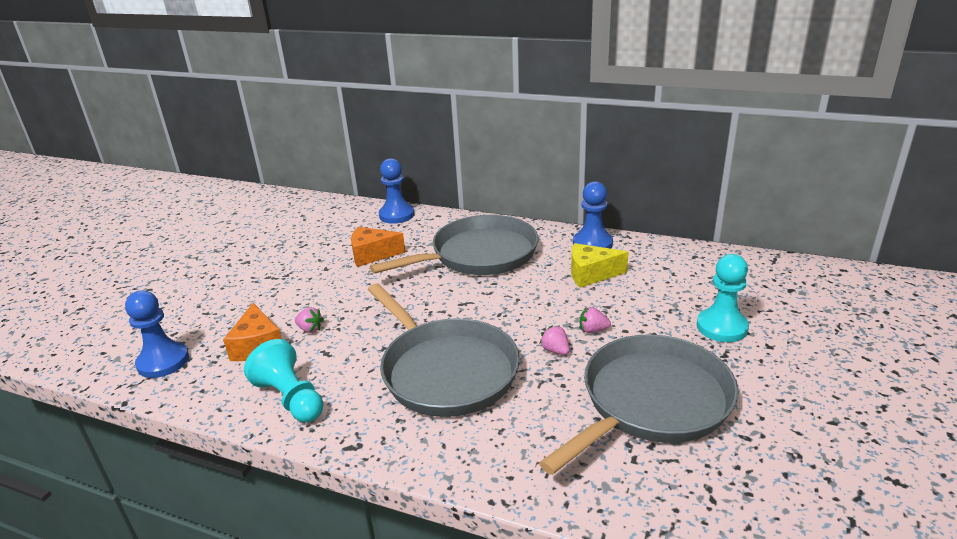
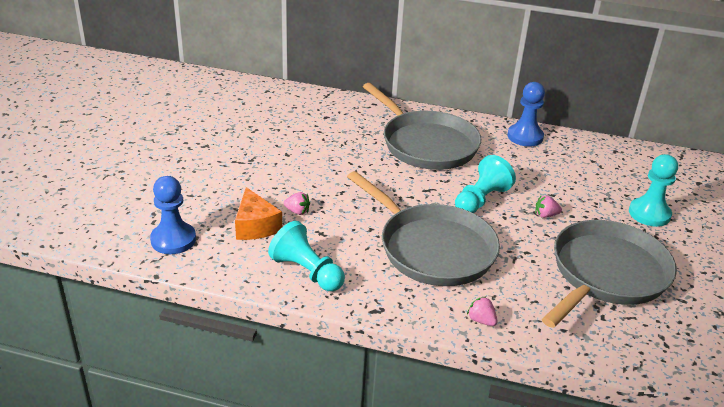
camera: 10 degrees left, 5 degrees up
(372, 255) = (326, 142): orange cheese -> none
(396, 215) = (334, 102): blue pawn -> none
(479, 254) = (426, 144): grey pan -> grey pan turned 90 degrees clockwise
(521, 313) = (481, 200): none -> turquoise pawn
(555, 350) = (519, 232): pink strawberry -> pink strawberry (481, 320)
(591, 274) = (531, 165): yellow cheese -> none

